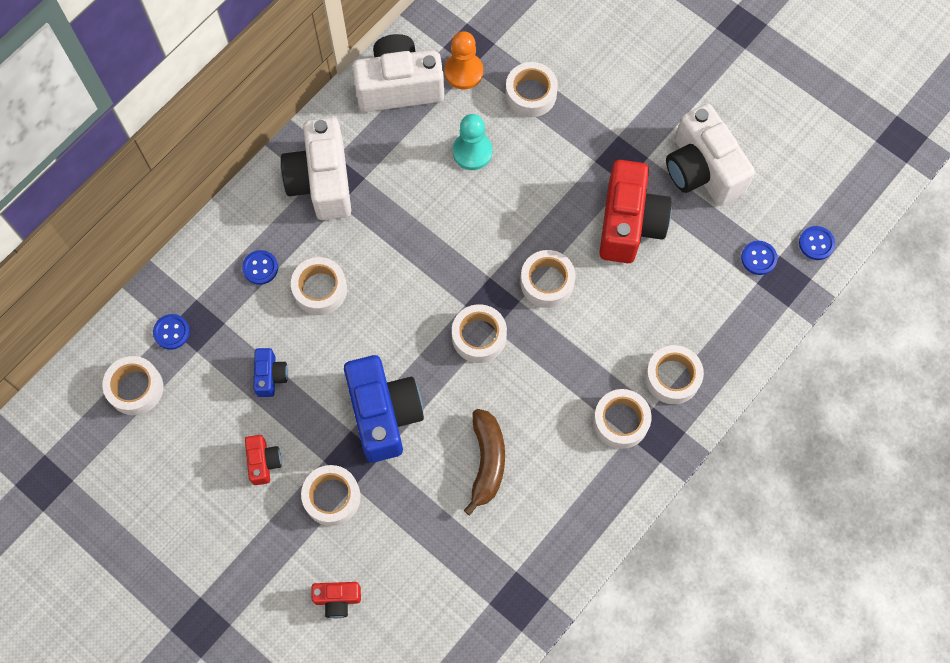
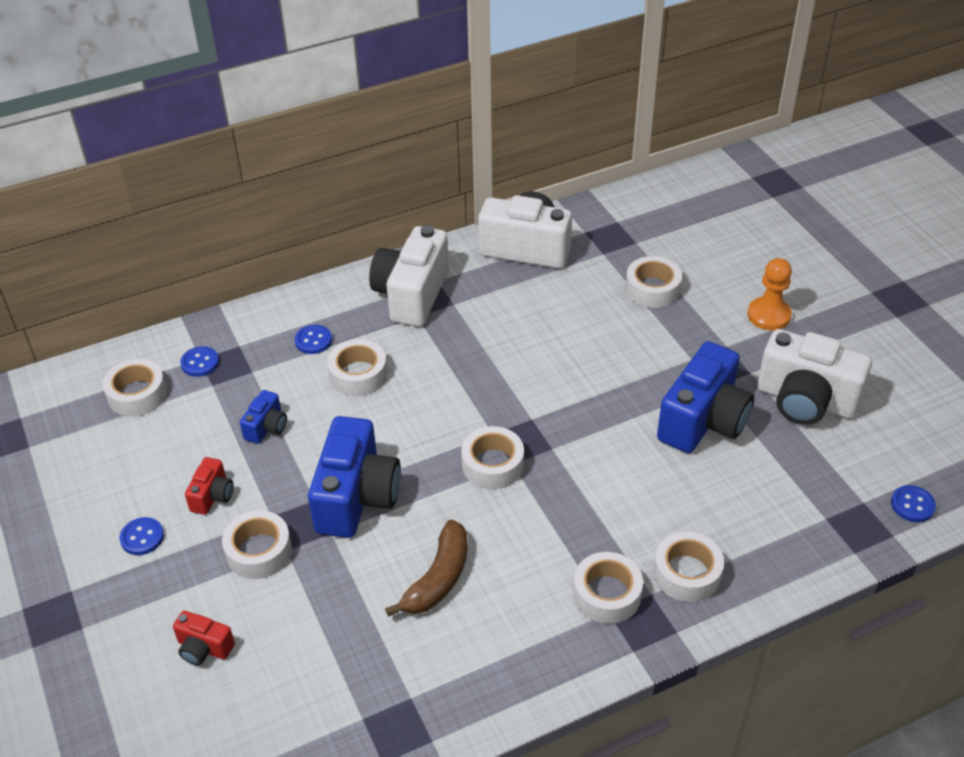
camera: 25 degrees right, 25 degrees down
(463, 72) = (594, 255): orange pawn -> orange pawn (769, 315)
(472, 152) = (569, 315): turquoise pawn -> none
(547, 282) = (589, 442): white tape -> none
(629, 223) = (703, 421): red camera -> blue camera
(702, 170) = (805, 400): white camera -> white camera turned 60 degrees counterclockwise
(758, 258) = (837, 496): blue button -> blue button (142, 537)

